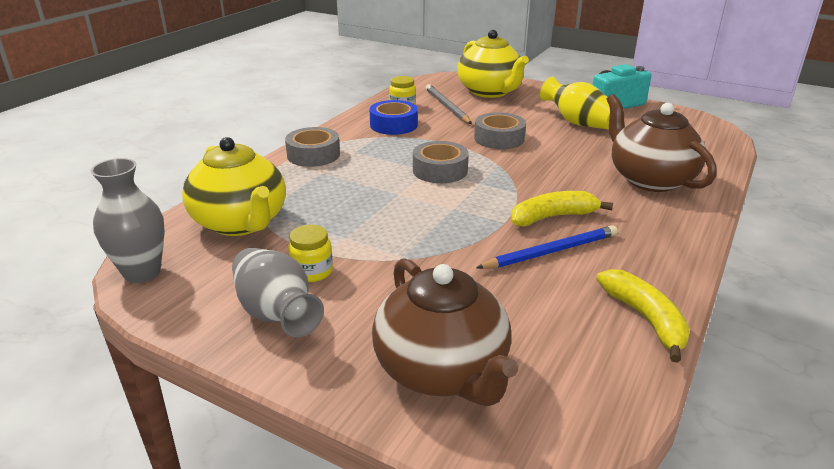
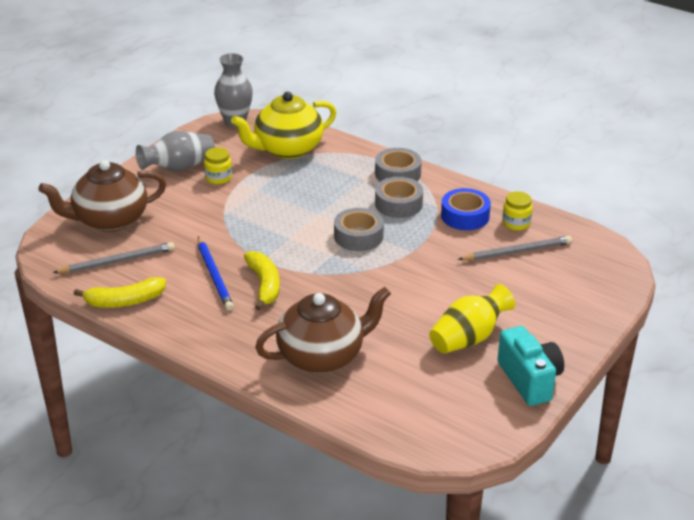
camera: 95 degrees right, 5 degrees up
(490, 92) = (569, 287): yellow teapot -> none
(499, 138) = (427, 277): grey tape -> grey tape (398, 204)
(555, 342) = (117, 261): none -> grey pencil

